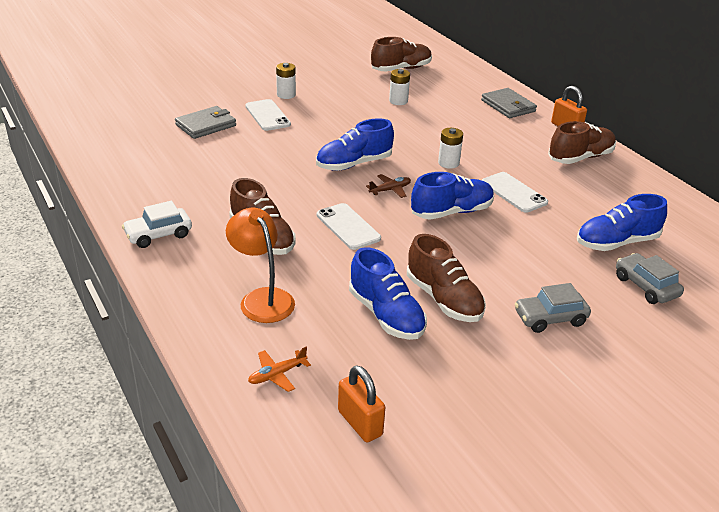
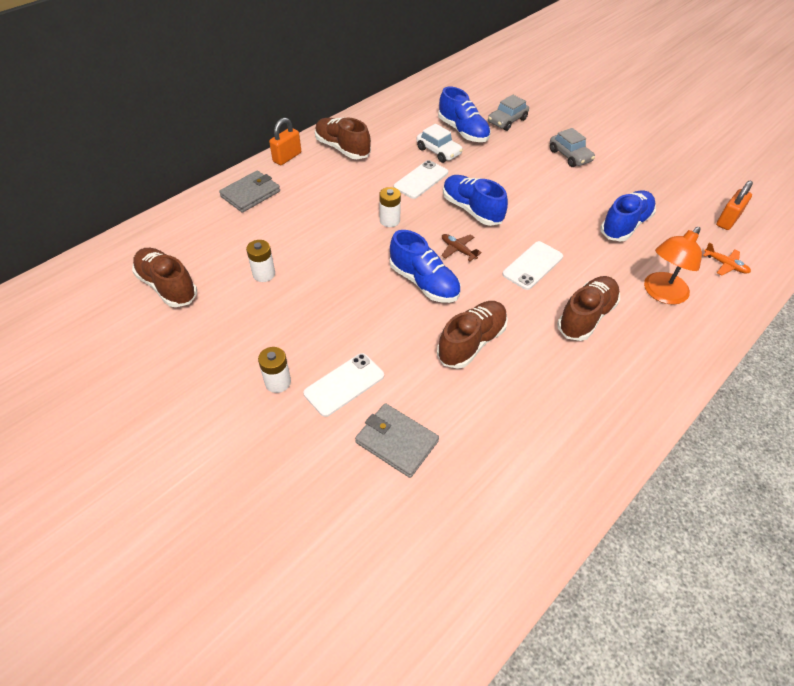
camera: 105 degrees left, 15 degrees up
(158, 235) = (636, 395): white car -> white car (438, 151)
(443, 299) = (586, 201): brown shoe -> brown shoe (471, 342)

